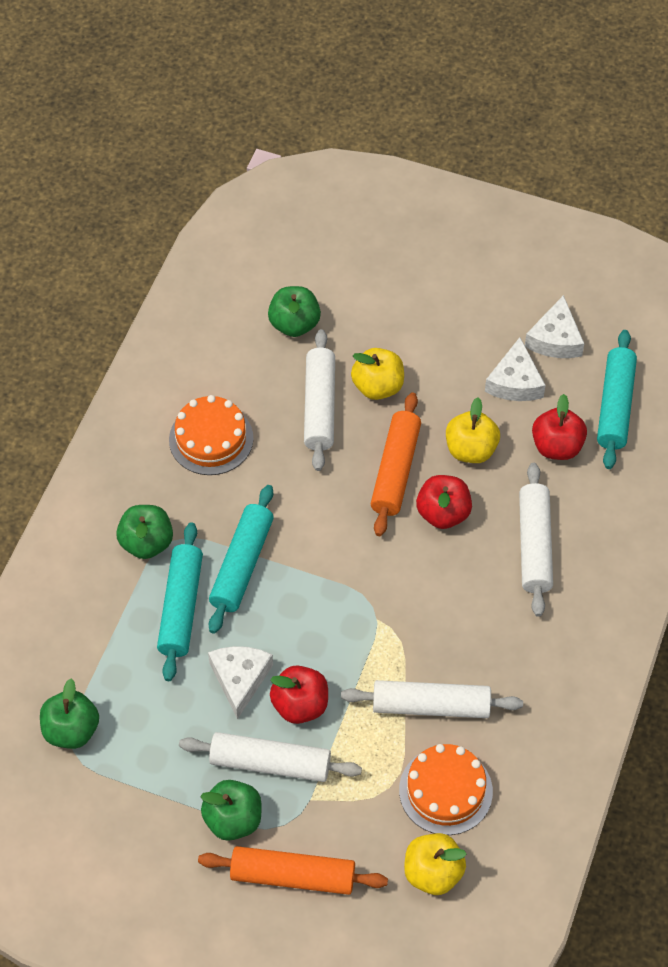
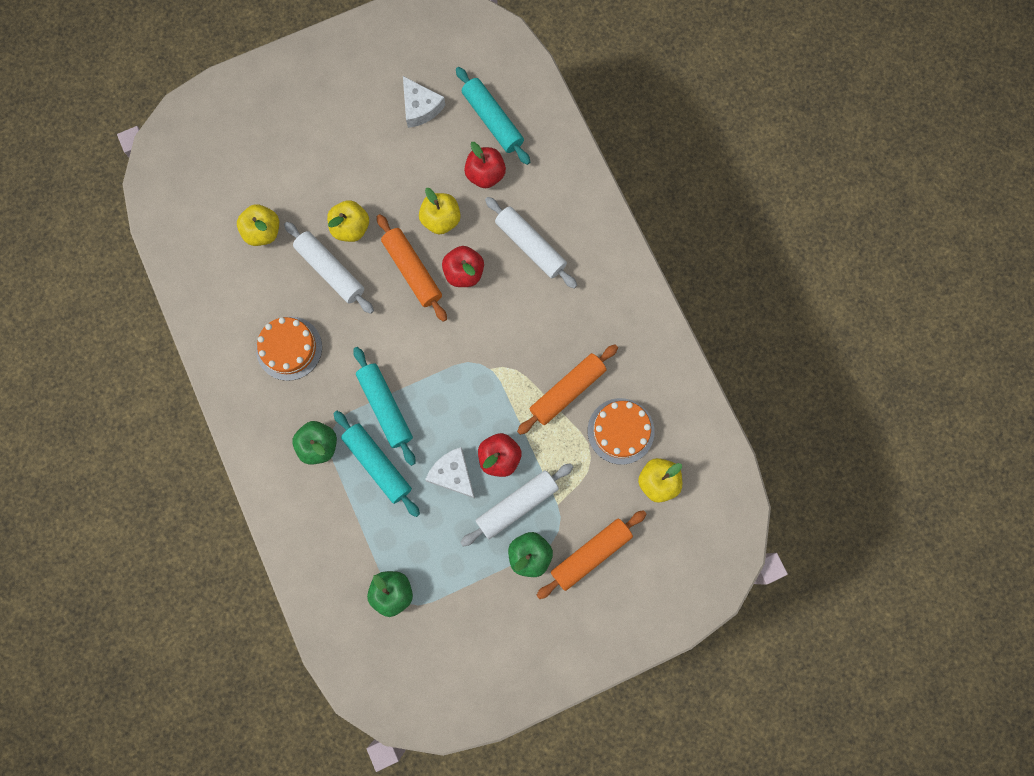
camera: 45 degrees left, 20 degrees up
(294, 324) = (263, 232): green apple -> yellow apple
(431, 706) = (567, 391): white rolling pin -> orange rolling pin
(515, 382) = (424, 155): white cheese -> none

